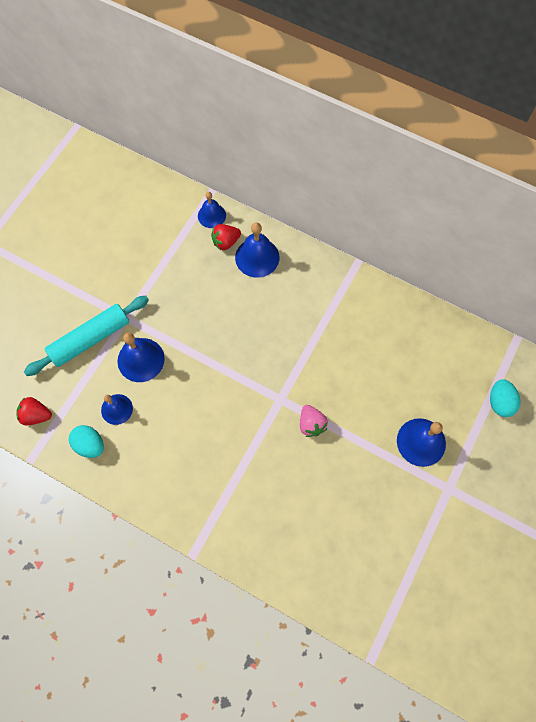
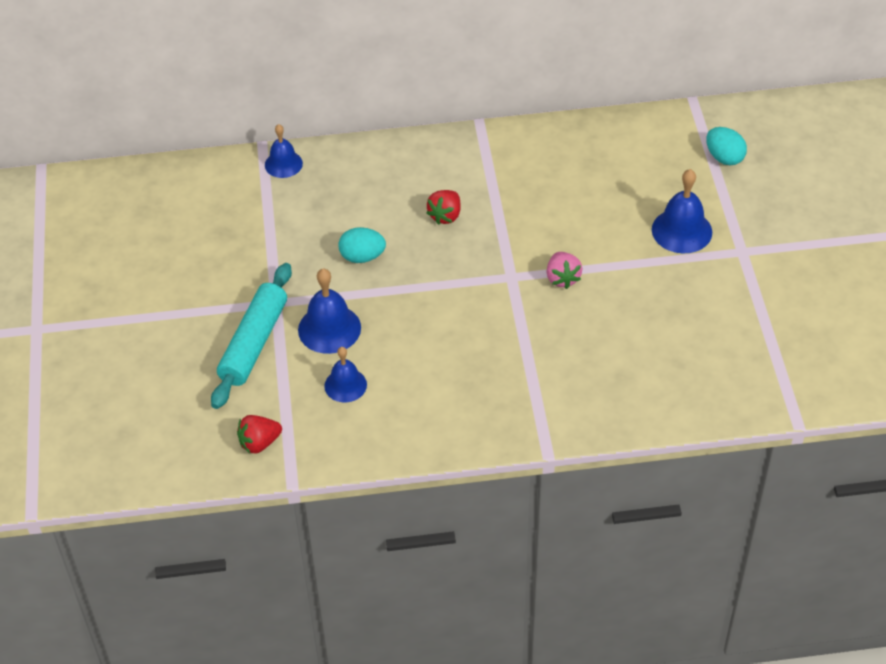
camera: 35 degrees left, 20 degrees down
(90, 444) = (346, 432): turquoise egg -> turquoise egg (362, 257)
(226, 242) = (322, 178): red strawberry -> red strawberry (445, 216)
(257, 257) = (369, 173): blue bell -> none
(311, 424) = (562, 278): pink strawberry -> pink strawberry turned 45 degrees clockwise

